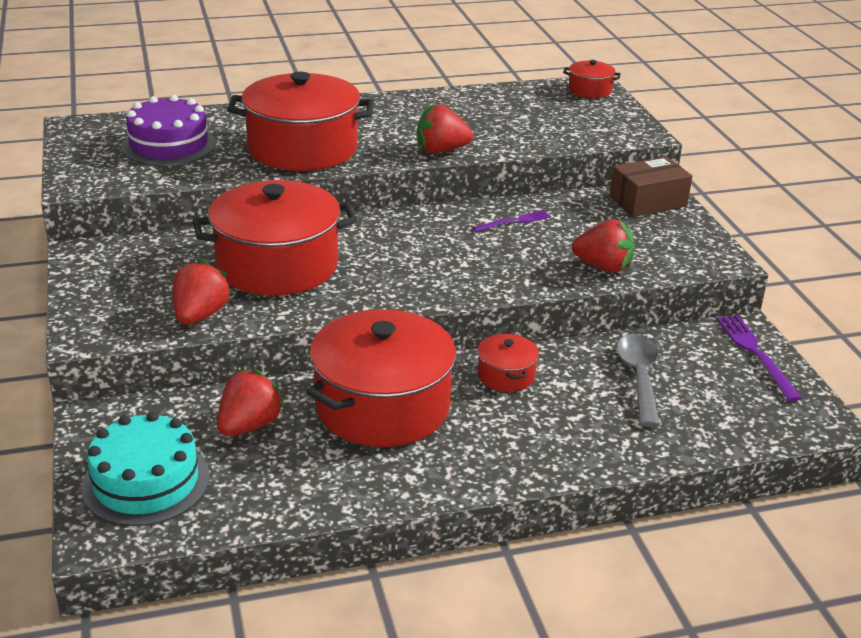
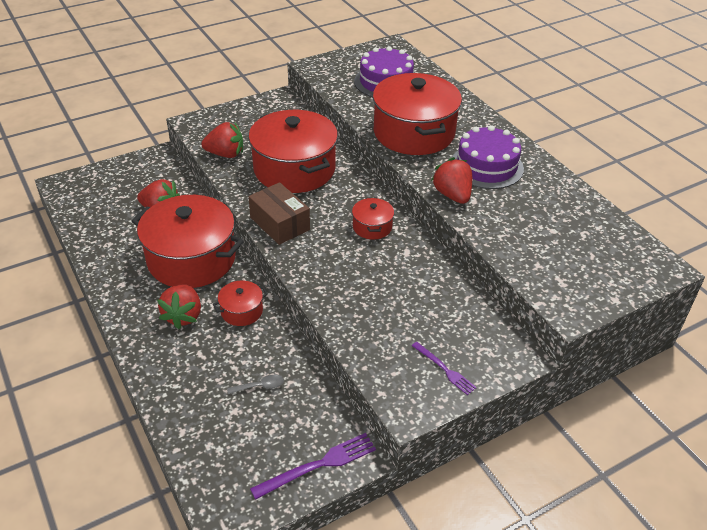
camera: 75 degrees right, 10 degrees up
(146, 482) = (106, 187): turquoise cake -> none
(397, 123) = (486, 166): none -> purple cake
(514, 221) = (411, 268): purple fork -> purple fork (444, 369)
(590, 90) = (646, 265): red pot -> red pot (372, 227)
(603, 267) = (361, 328): red strawberry -> red strawberry (183, 316)
(639, 377) = (260, 386): grey spoon -> grey spoon, size x0.51
(648, 201) = (495, 348): brown box -> brown box (280, 223)

